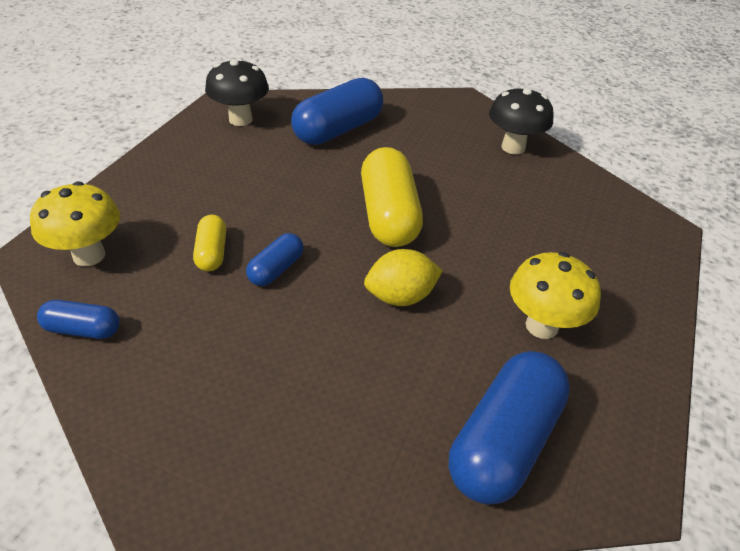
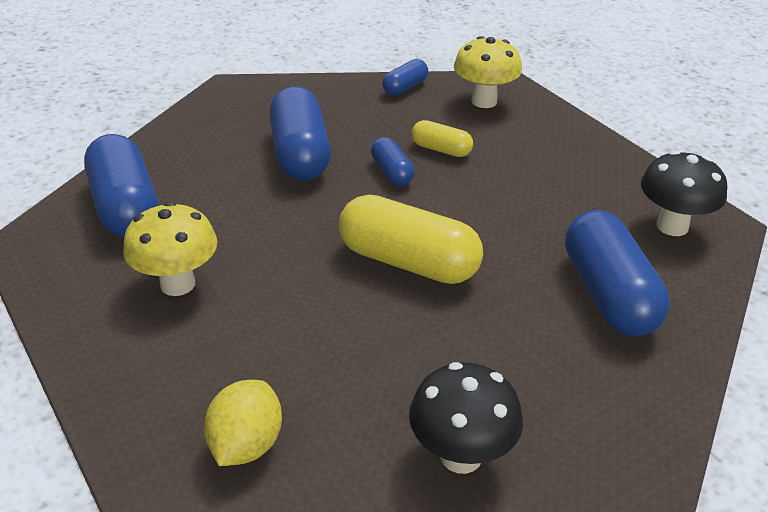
camera: 125 degrees right, 5 degrees down
(294, 350) = (300, 154): none -> blue capsule
(400, 297) = (296, 221): yellow lemon -> yellow lemon (246, 445)

